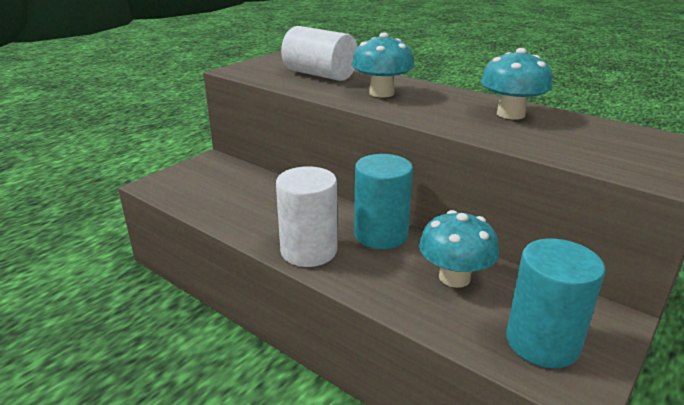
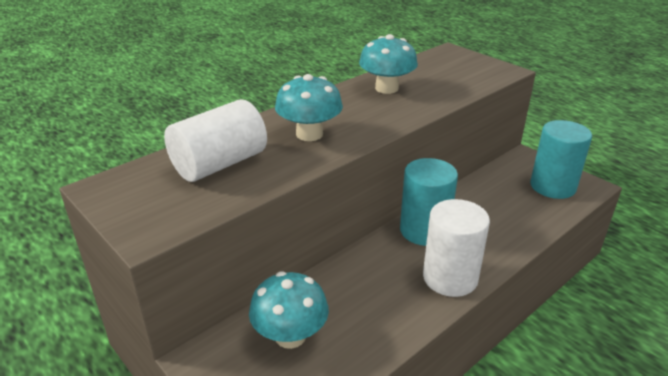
camera: 80 degrees left, 5 degrees up
(454, 277) = (487, 204): turquoise mushroom -> turquoise mushroom (290, 336)

